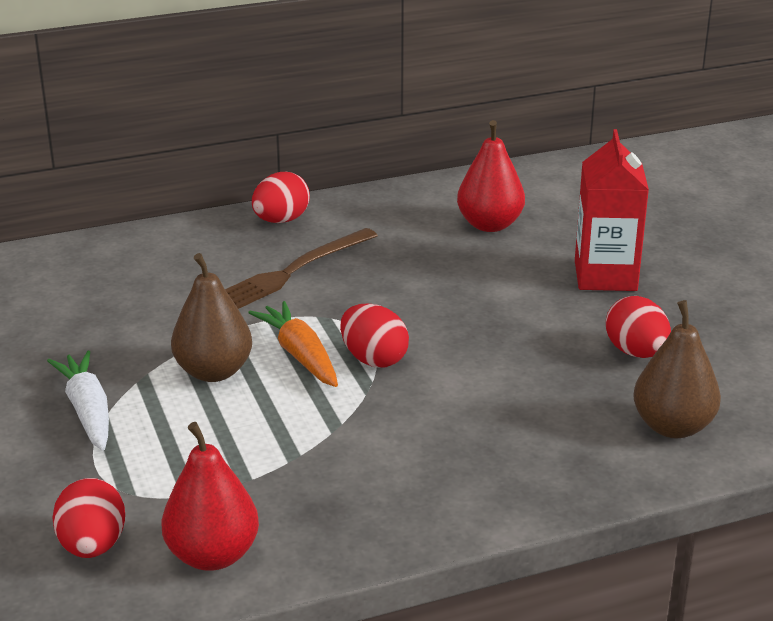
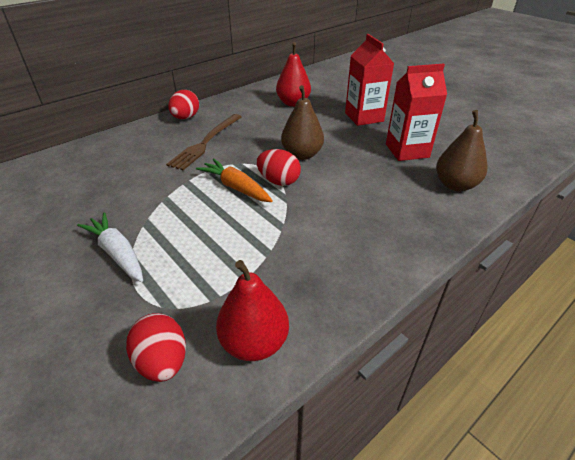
camera: 20 degrees left, 10 degrees up
(213, 372) = (189, 208): brown pear -> brown pear (302, 155)
(636, 352) = (407, 151): red egg -> red carton

